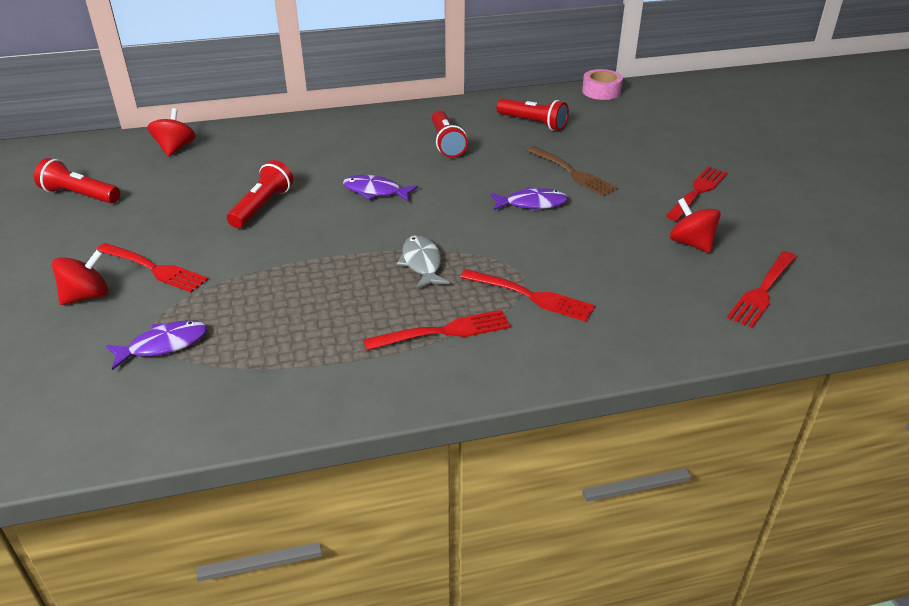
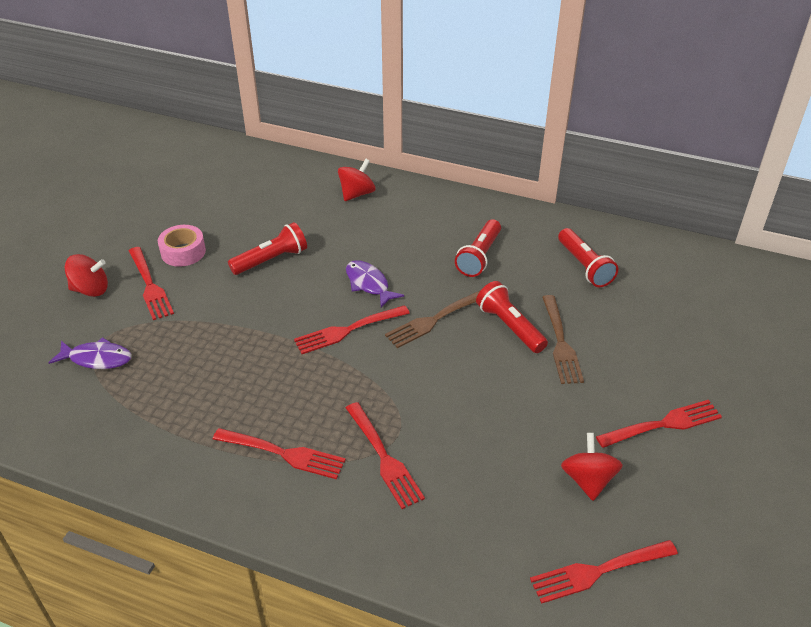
camera: 35 degrees right, 5 degrees up
(80, 195) = (164, 192): red flashlight -> red flashlight (510, 327)
(175, 148) = (264, 171): red spinning top -> red spinning top (357, 194)
(395, 228) = (348, 330): none -> red fork
(422, 263) = (333, 377): grey fish -> none
(460, 194) = (434, 320): none -> brown fork
(532, 204) = (486, 360): purple fish -> none
(601, 91) = (698, 254): pink tape -> pink tape (183, 252)

